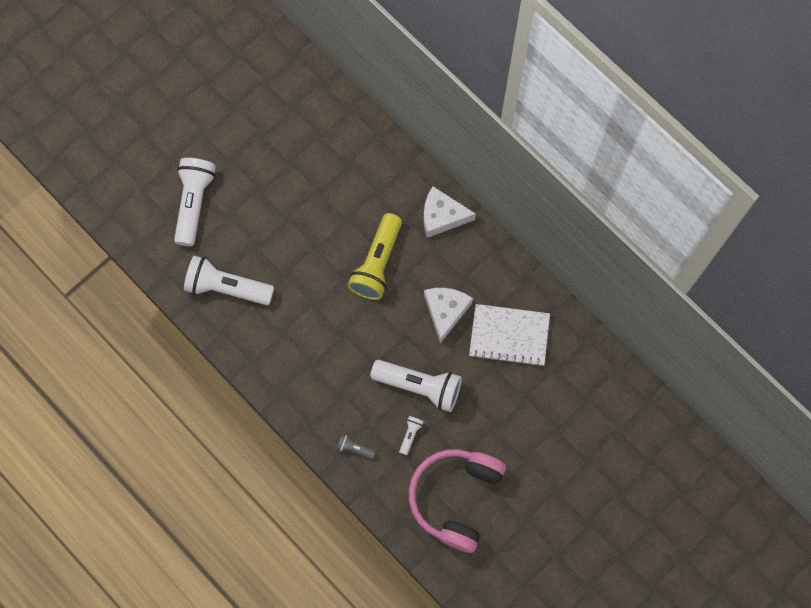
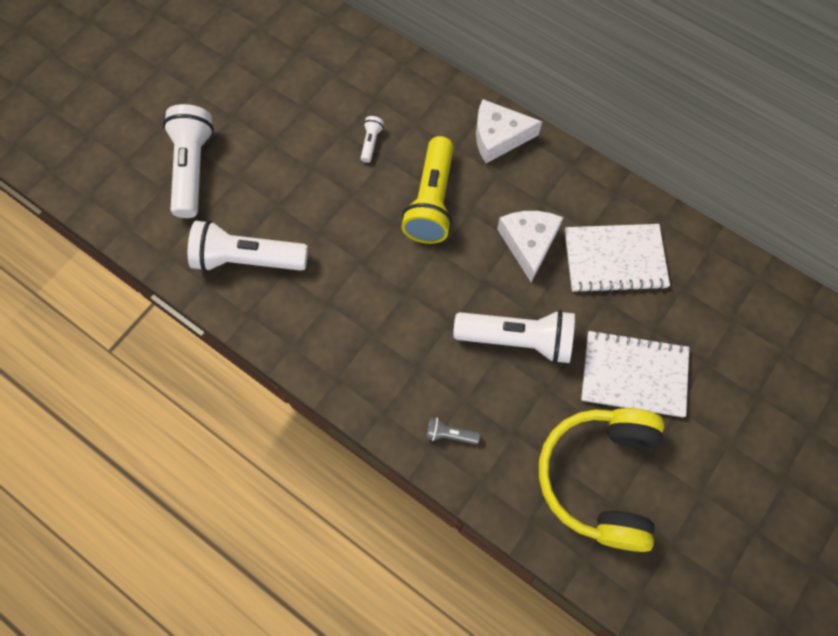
camera: 10 degrees left, 5 degrees down
(410, 435) = (520, 404): white flashlight -> white flashlight (371, 142)
(455, 498) = (599, 477): pink headphones -> yellow headphones
(500, 428) = (633, 374): none -> white notebook

